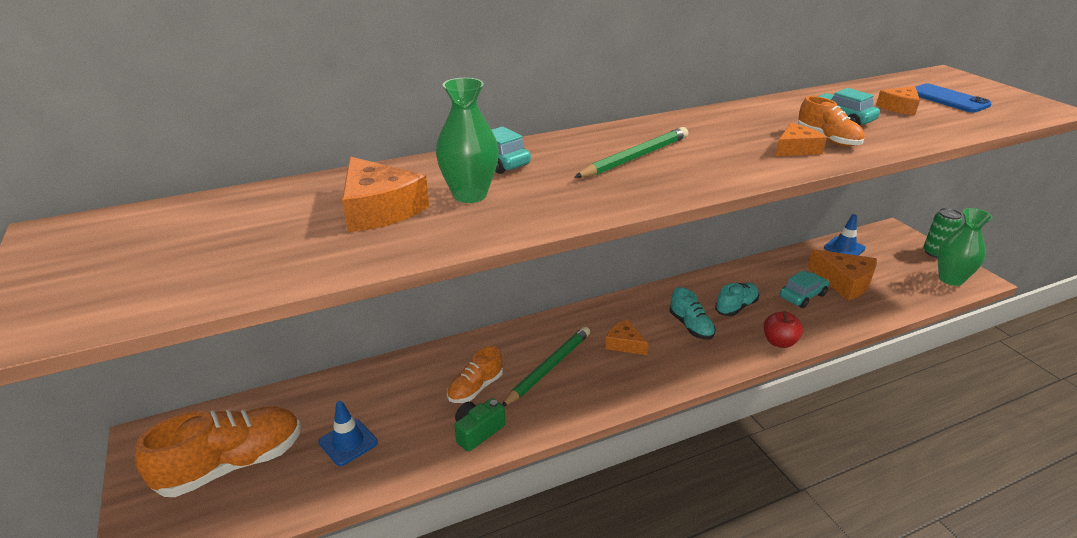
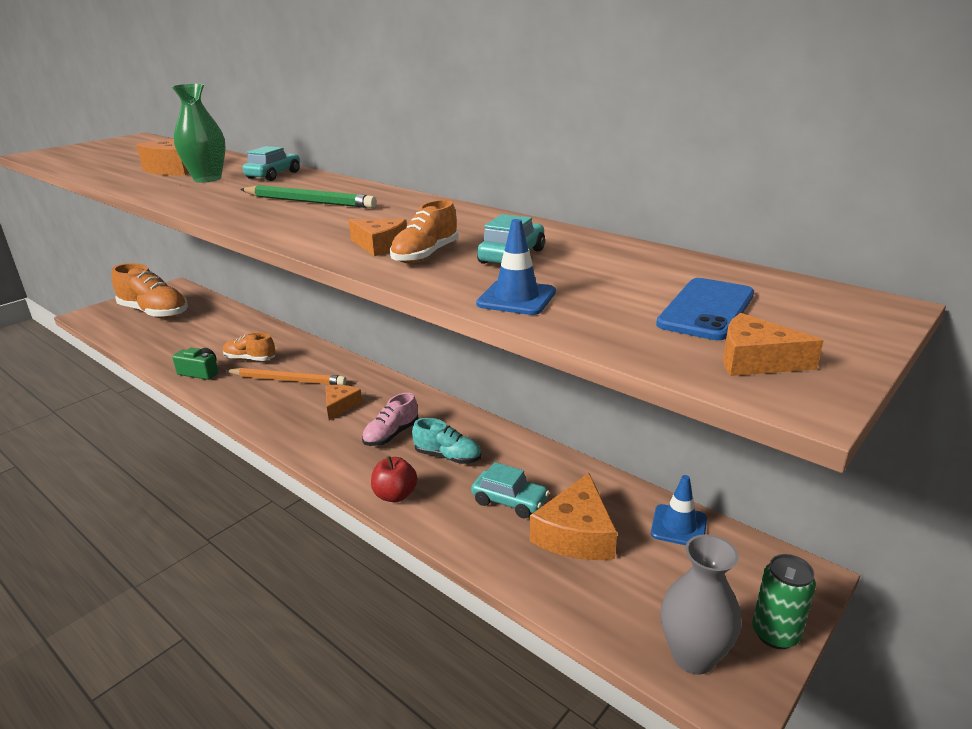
camera: 65 degrees right, 5 degrees down
(348, 442) = (180, 336): blue traffic cone -> blue traffic cone (516, 298)
(549, 367) = (288, 380): green pencil -> orange pencil
(690, 326) = (391, 435): turquoise shoe -> pink shoe
(899, 107) = (607, 282): orange cheese -> orange cheese (756, 360)
(950, 279) = (693, 656): green vase -> grey vase

